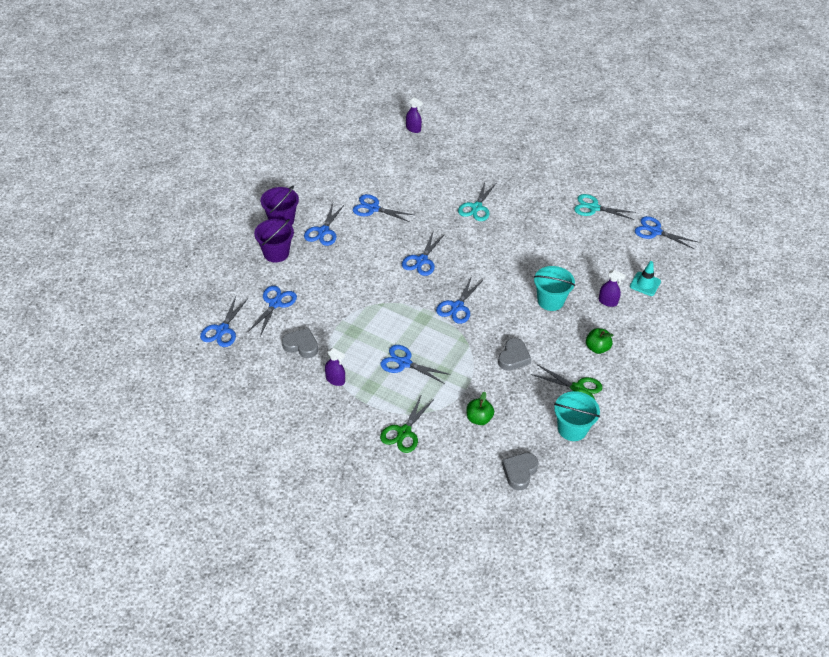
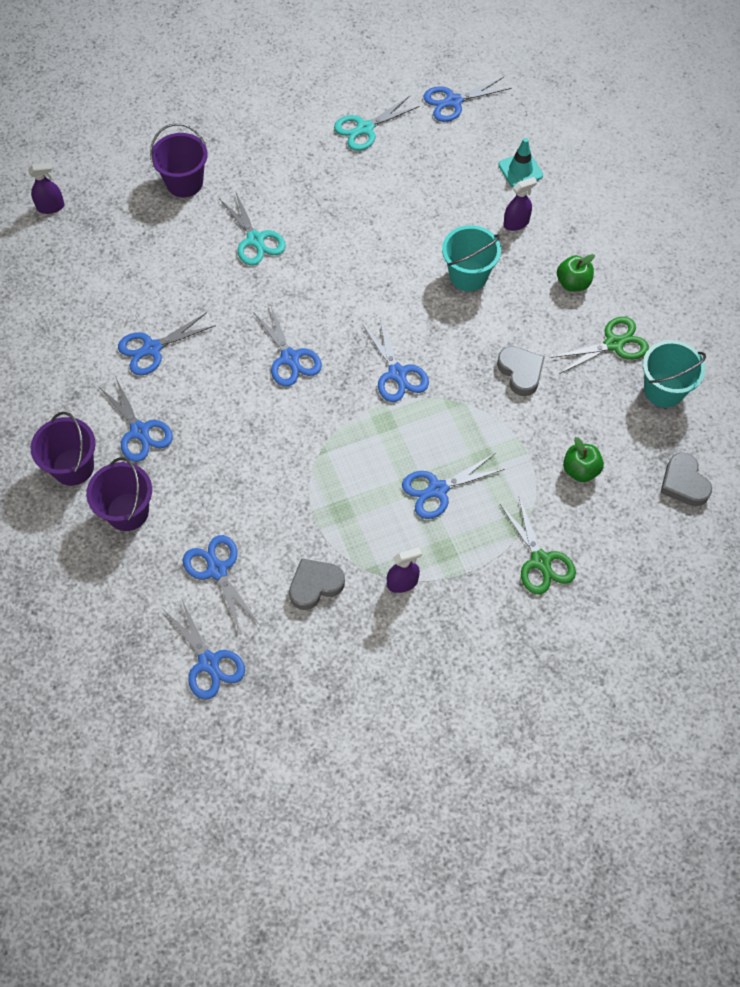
camera: 50 degrees left, 15 degrees up
(480, 163) = (184, 182): none -> purple bucket

